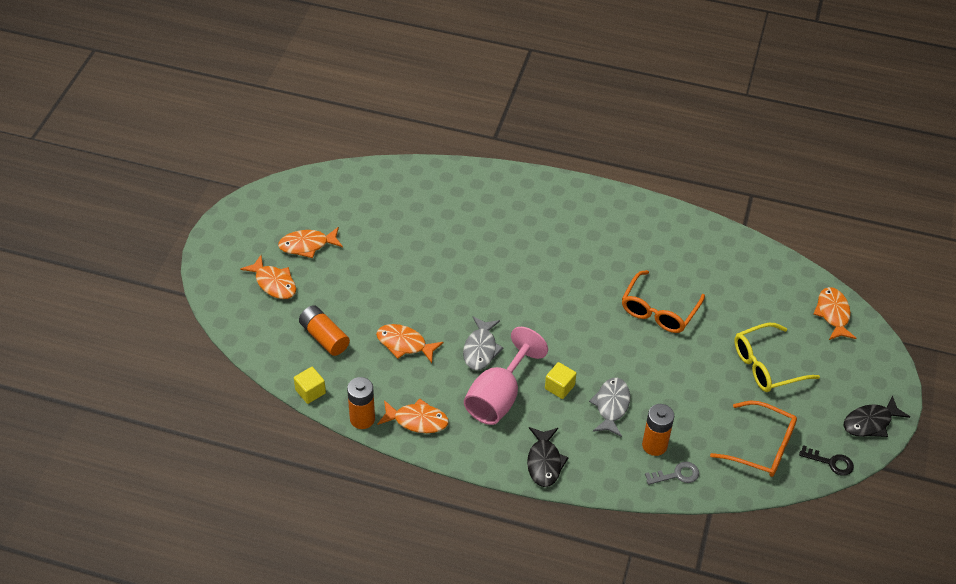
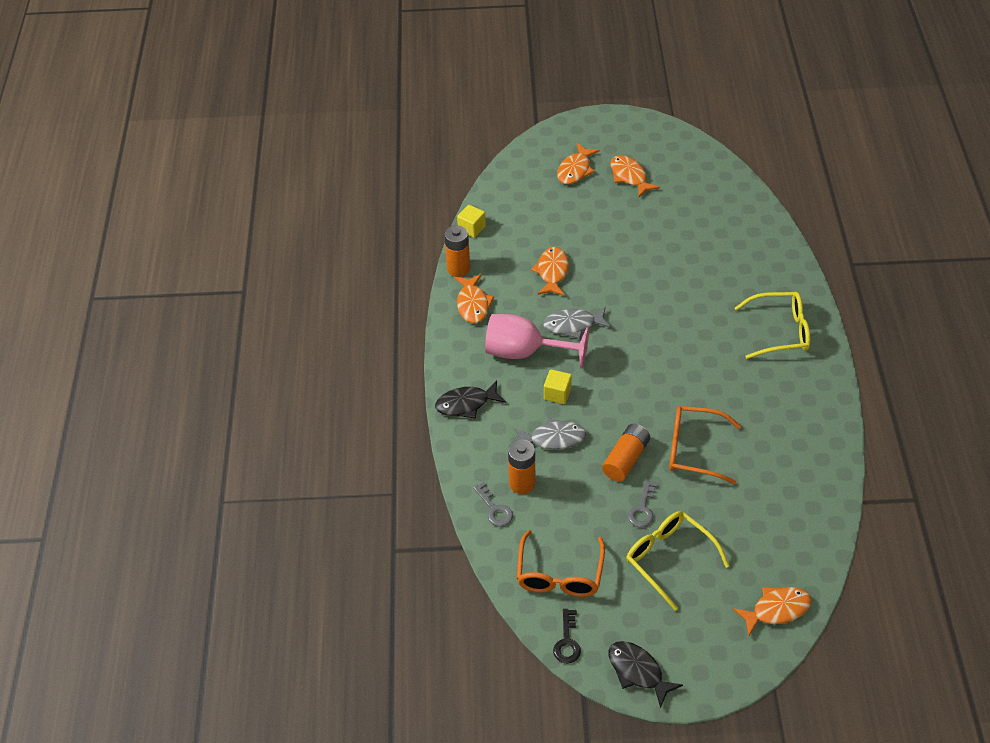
camera: 75 degrees right, 0 degrees up
(324, 337) = (533, 219): orange battery -> orange battery (626, 459)
(551, 209) = (780, 331): none -> yellow glasses
(710, 366) = (642, 509): none -> grey key

